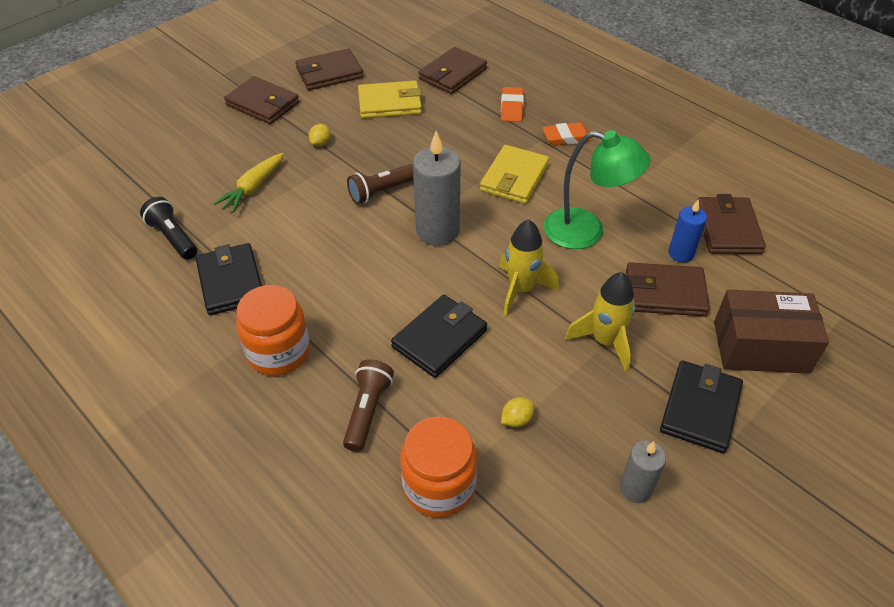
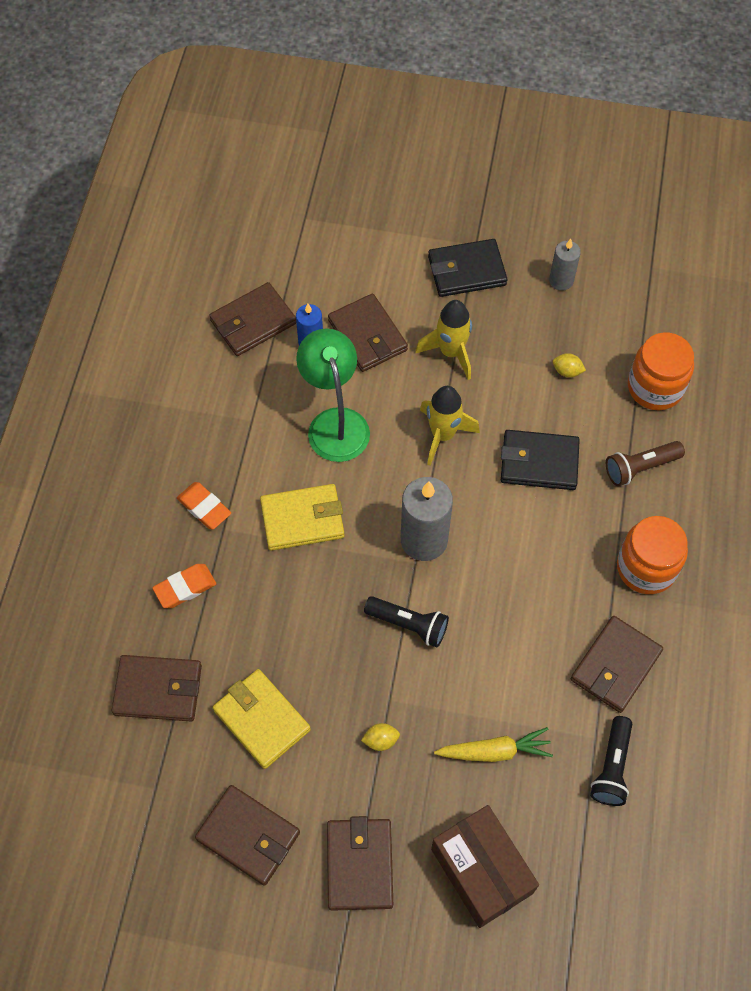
camera: 125 degrees left, 15 degrees up
(231, 282) = (615, 666): black wallet -> brown wallet
(381, 191) = (409, 625): brown flashlight -> black flashlight
(760, 347) = (378, 256): brown box -> brown box (481, 871)

